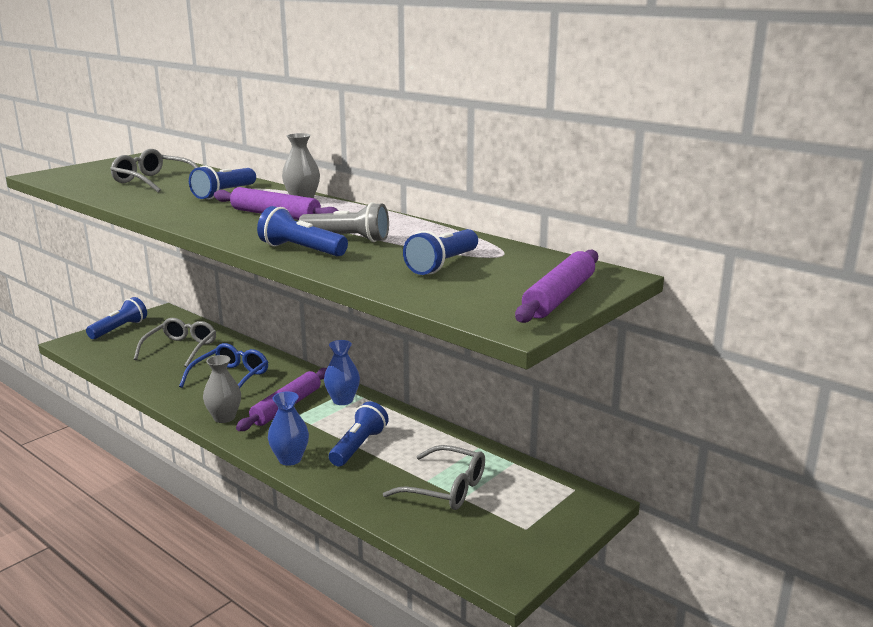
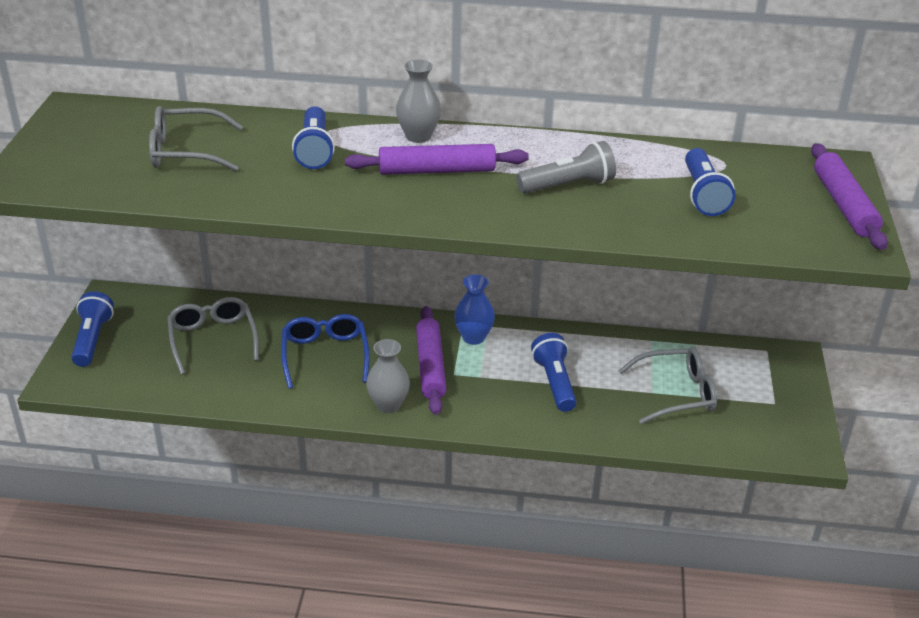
camera: 35 degrees left, 15 degrees up
(290, 459) = (514, 423): blue vase -> none
(301, 250) = (556, 216): blue flashlight -> none

